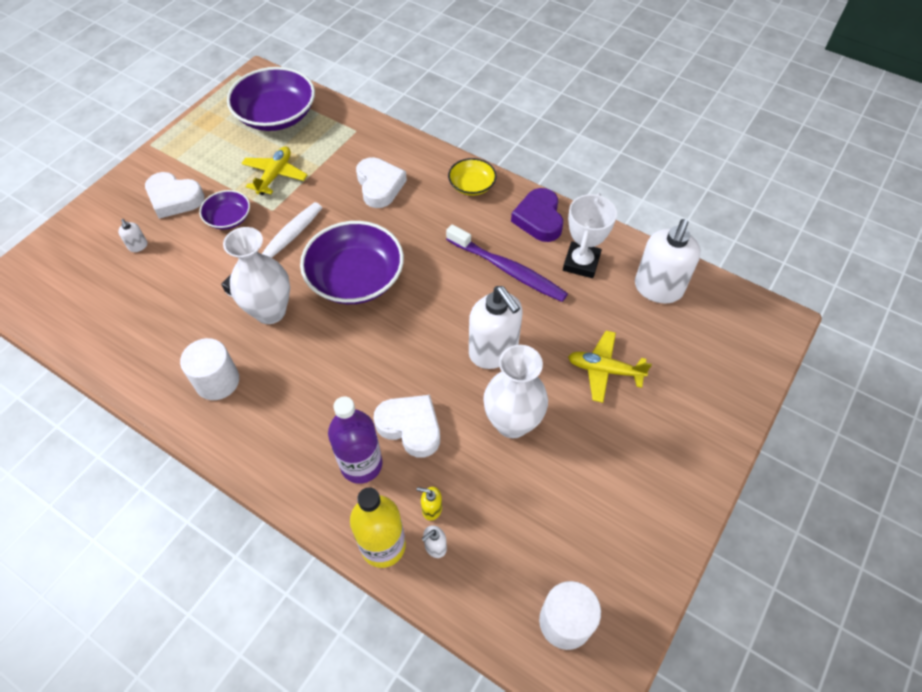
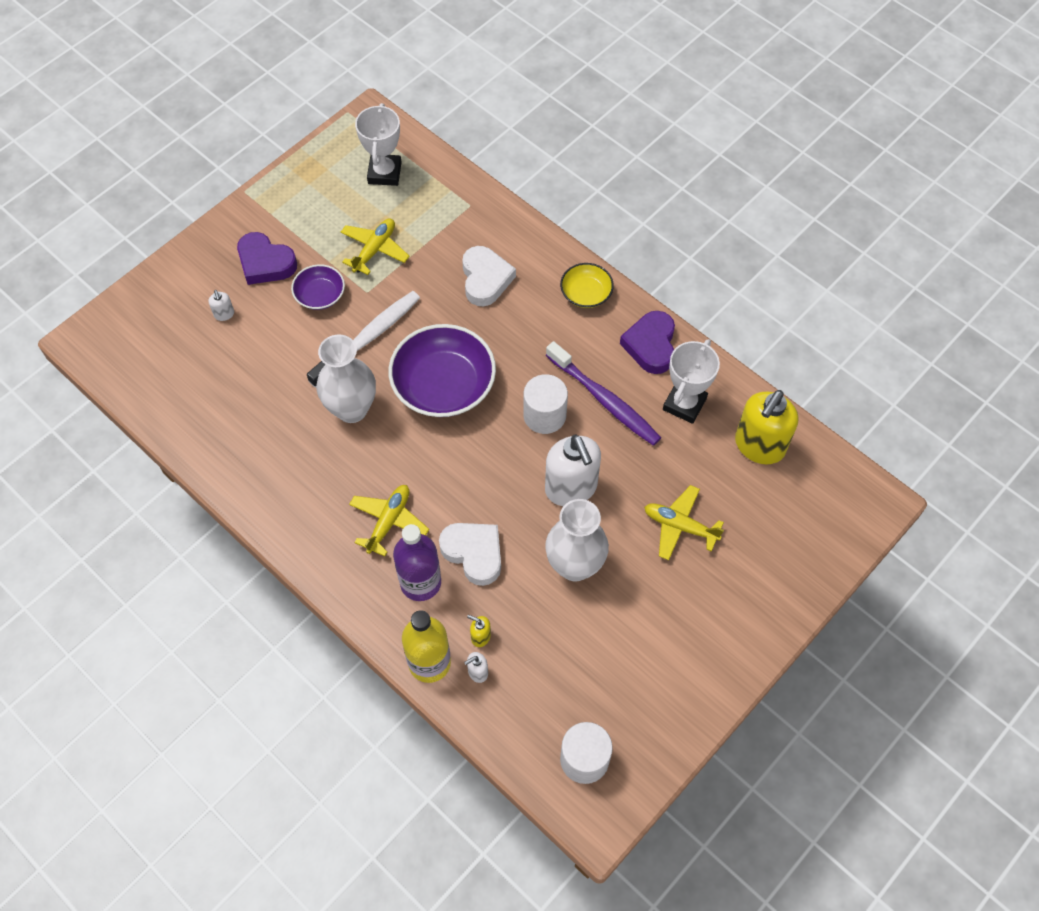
camera: 10 degrees right, 5 degrees up
(174, 198) = (265, 263): white heart -> purple heart
(217, 381) = (292, 476): white cylinder -> white cylinder (544, 415)
(276, 115) = (384, 173): purple bowl -> white trophy
(320, 410) = (389, 521): none -> yellow plane
(658, 288) = (759, 446): white soap dispenser -> yellow soap dispenser

